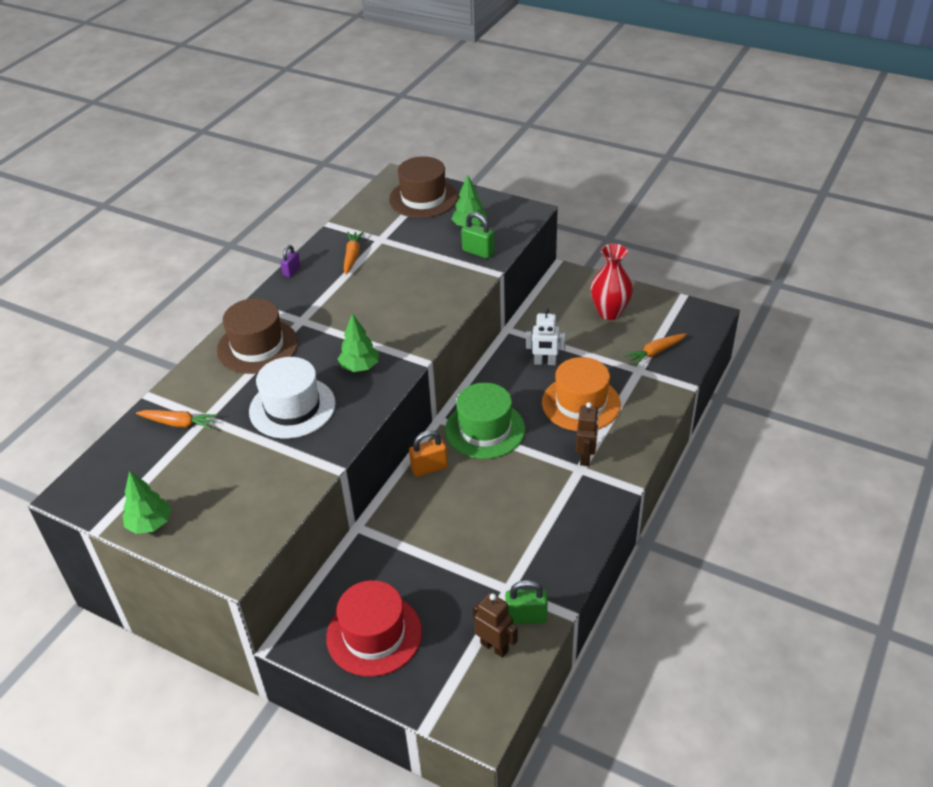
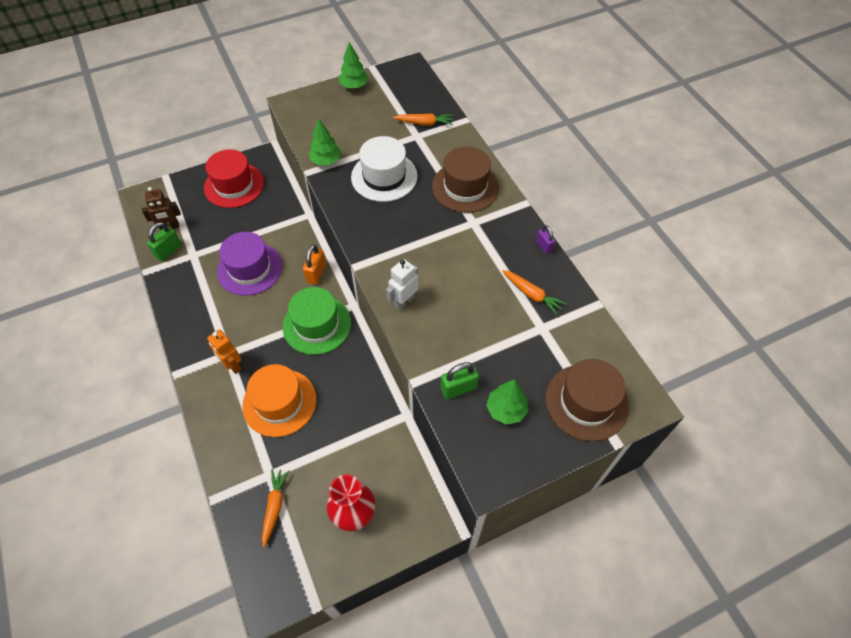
camera: 125 degrees right, 15 degrees up
(178, 423) = (424, 123): orange carrot -> orange carrot turned 135 degrees counterclockwise
(359, 367) = (388, 228): green tree -> green tree (326, 161)
(475, 524) = (250, 268): none -> purple hat
(545, 362) = (343, 412): white robot -> white robot (404, 301)
(586, 457) = (232, 365): brown robot -> orange robot

